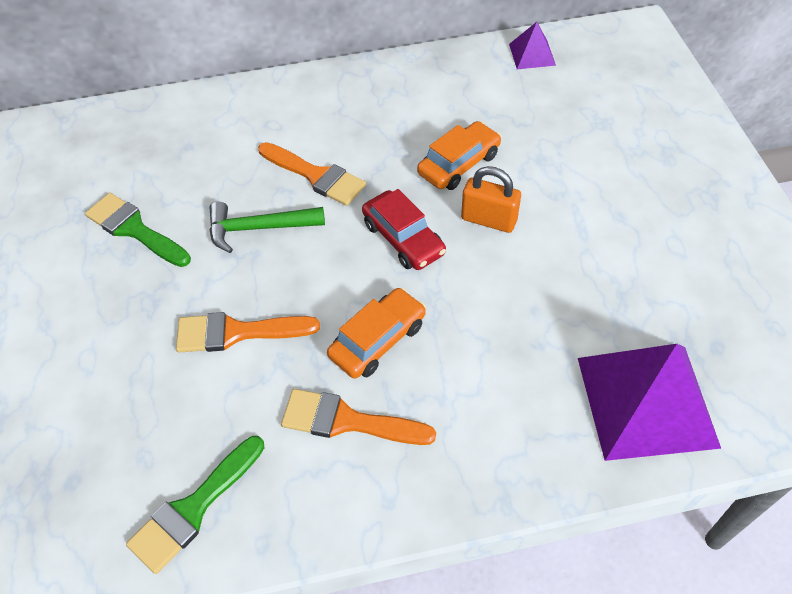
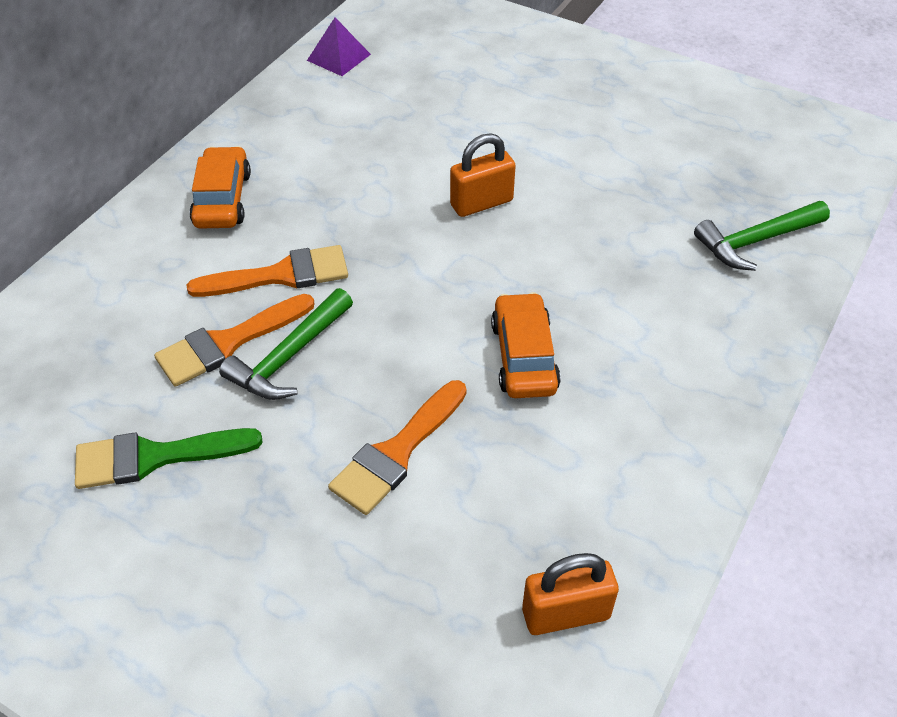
camera: 50 degrees left, 5 degrees down
(193, 508) = (565, 614): green brush -> orange padlock
(347, 421) = (587, 433): orange brush -> orange brush (228, 343)
(403, 238) = (433, 267): red car -> none
(459, 164) = (397, 179): orange car -> orange car (222, 199)
(646, 401) = (755, 241): purple pyramid -> green hammer

